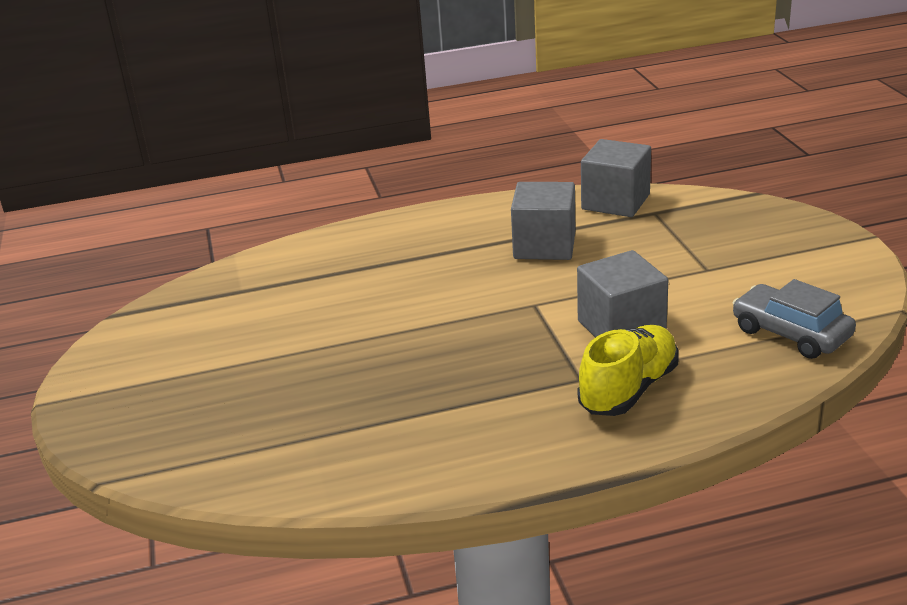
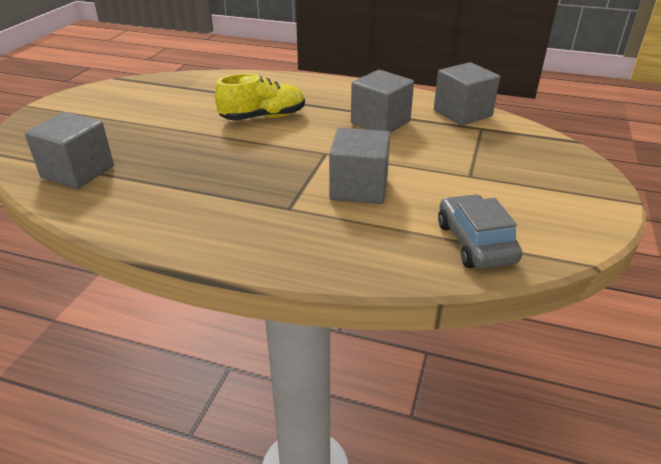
camera: 30 degrees right, 5 degrees up
(275, 449) = (78, 172): none -> grey cube
(628, 389) = (308, 228): yellow shoe -> yellow shoe (263, 117)

